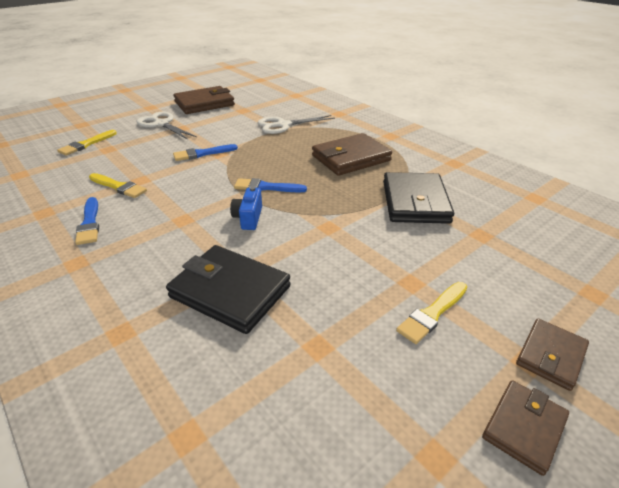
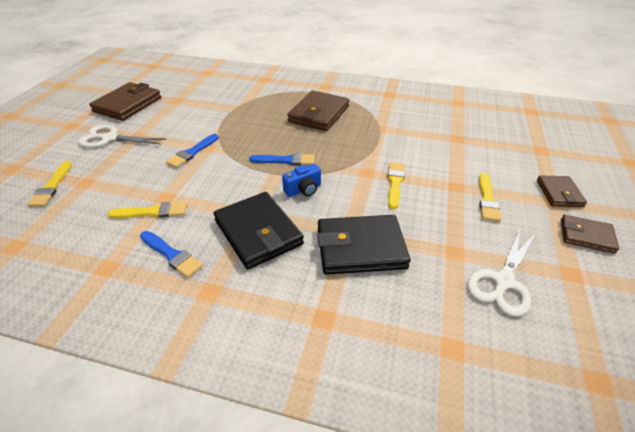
camera: 35 degrees left, 5 degrees up
(248, 218) = (303, 190): blue camera -> blue camera turned 90 degrees counterclockwise
(266, 187) = (285, 160): blue brush -> blue brush turned 150 degrees counterclockwise
(283, 125) = (231, 103): white scissors -> white scissors (503, 281)
(344, 249) = (395, 183): none -> yellow brush
(415, 202) = (398, 131): black wallet -> black wallet (258, 232)
(524, 427) = (586, 236): brown wallet -> brown wallet turned 75 degrees counterclockwise

